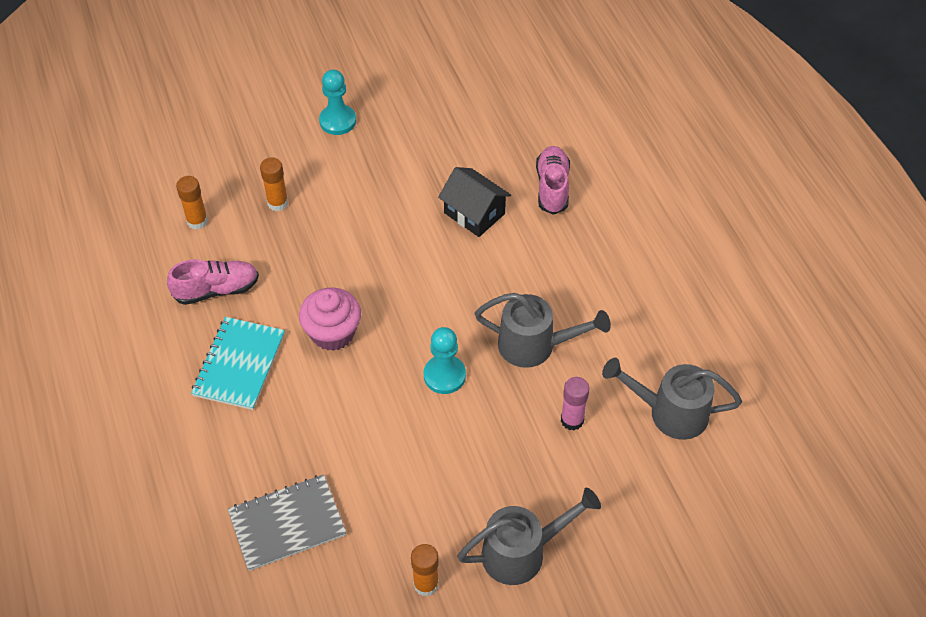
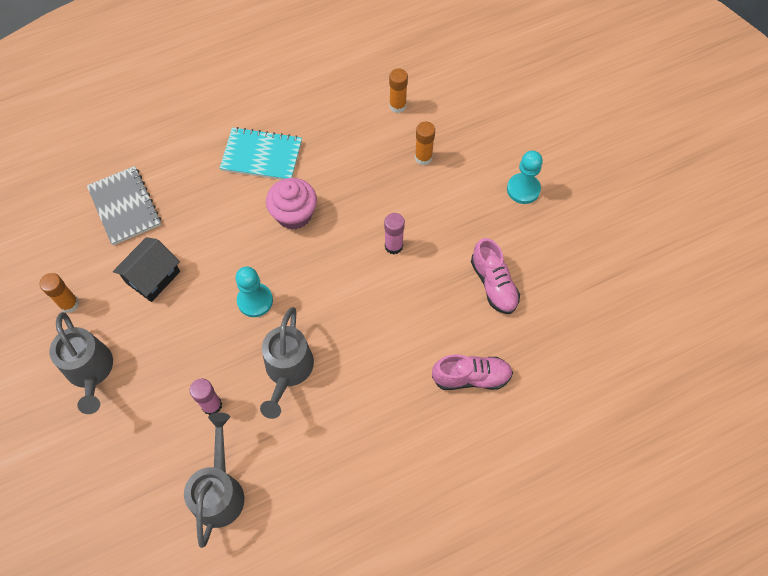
camera: 85 degrees right, 10 degrees up
(216, 290) = (331, 130): pink shoe -> pink shoe (493, 284)
(391, 239) = (393, 246): none -> pink glue stick
(474, 213) = (431, 310): black house -> black house (153, 277)

